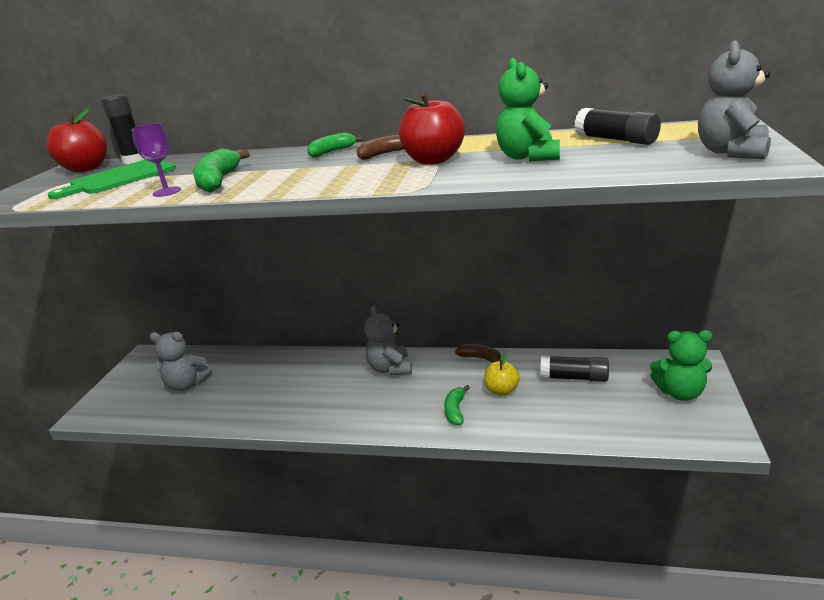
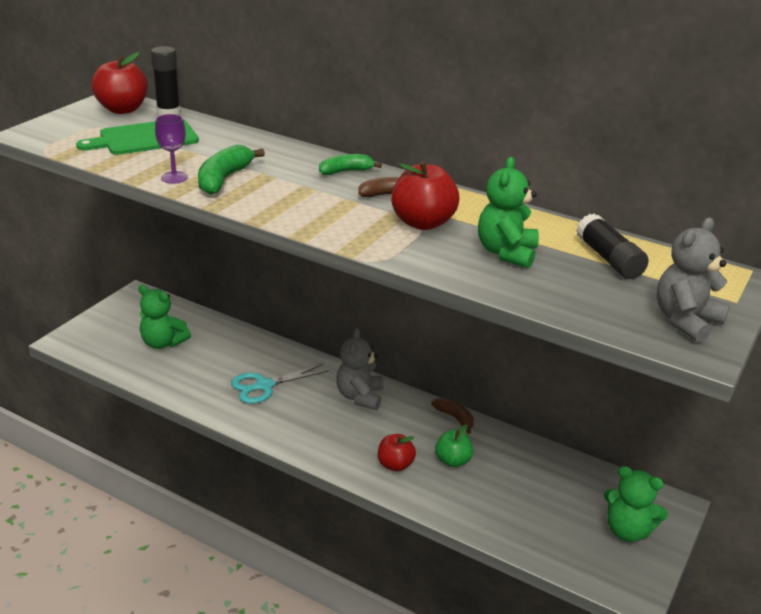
camera: 15 degrees right, 5 degrees up
(187, 384) = (163, 343): grey teddy bear -> green teddy bear
(300, 388) = (264, 386): none -> turquoise scissors
(455, 410) = (395, 465): green banana -> red apple
(501, 390) = (453, 461): yellow apple -> green apple
(574, 378) = (533, 474): black glue stick -> none

